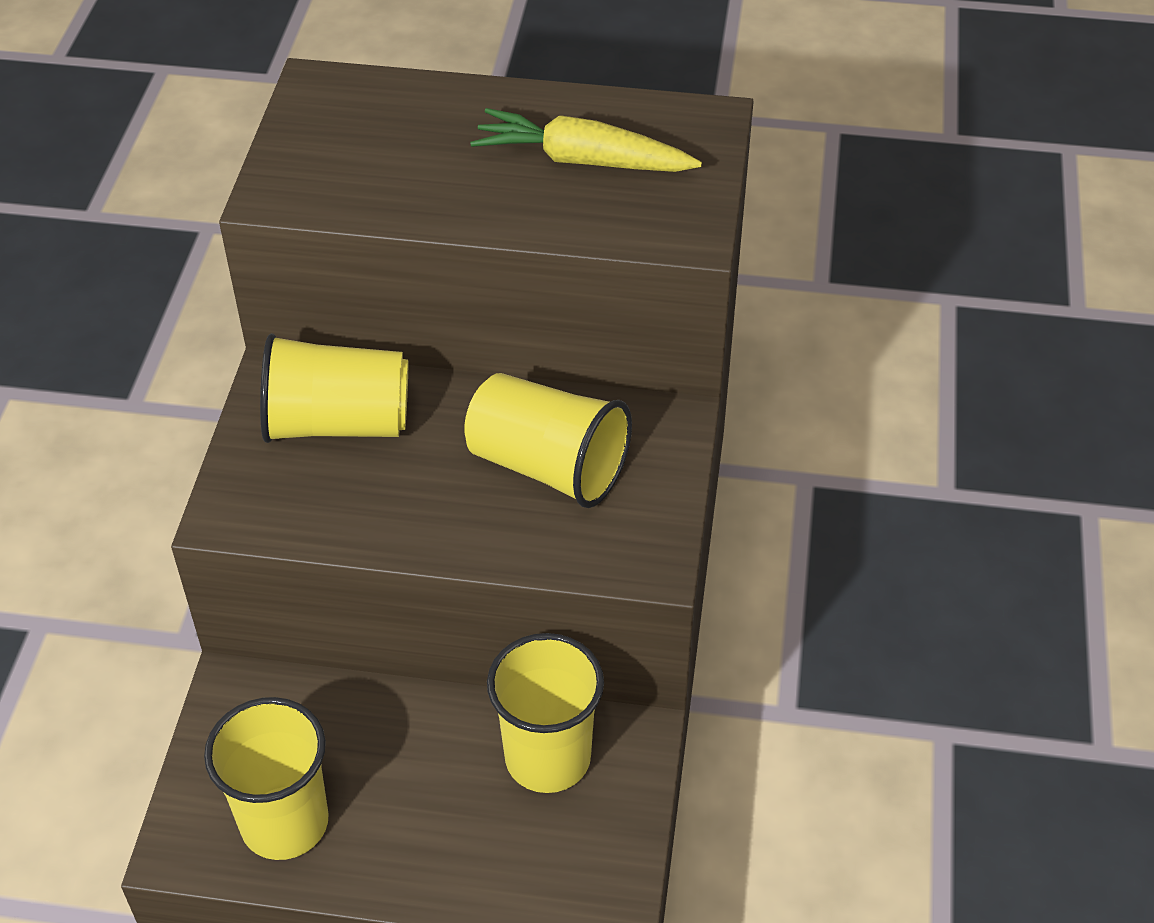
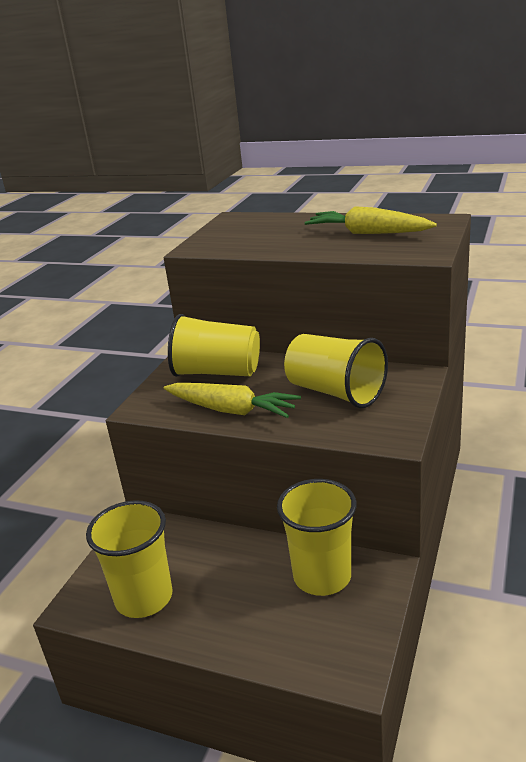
camera: 15 degrees right, 20 degrees down
(384, 515) = (231, 410): none -> yellow carrot

